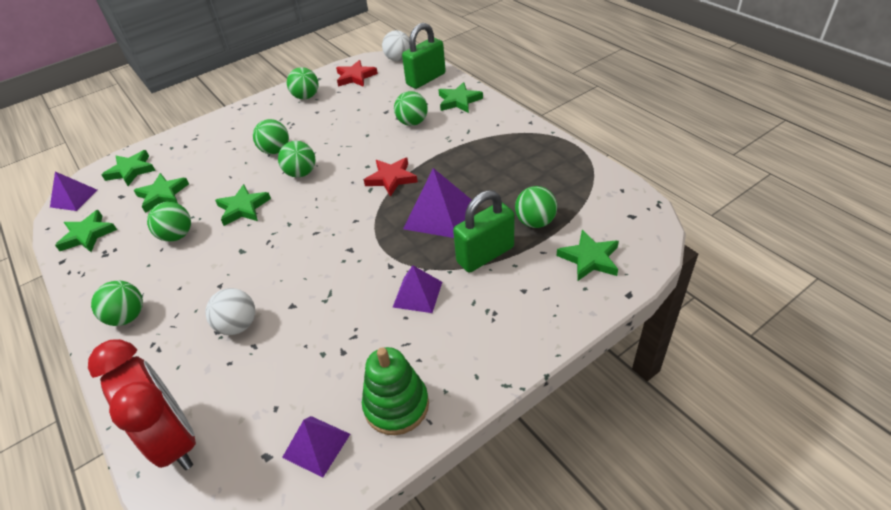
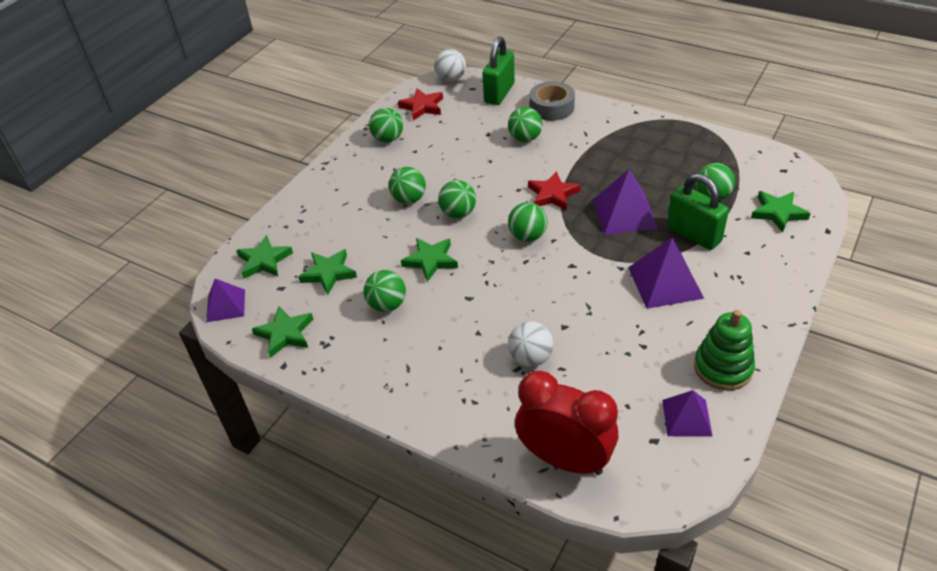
camera: 25 degrees left, 0 degrees up
(127, 317) = (414, 387): green ball -> green ball (527, 236)
(417, 294) = (665, 282): purple pyramid -> purple pyramid, size x1.55
(459, 101) = (551, 107): green star -> grey tape
(485, 255) = (693, 234): green padlock -> green padlock turned 75 degrees counterclockwise

